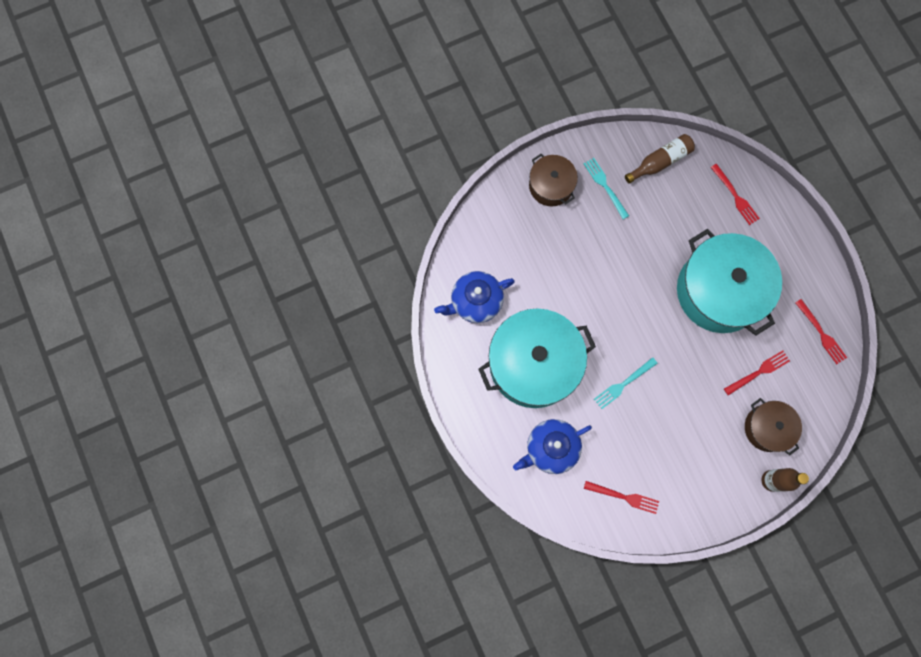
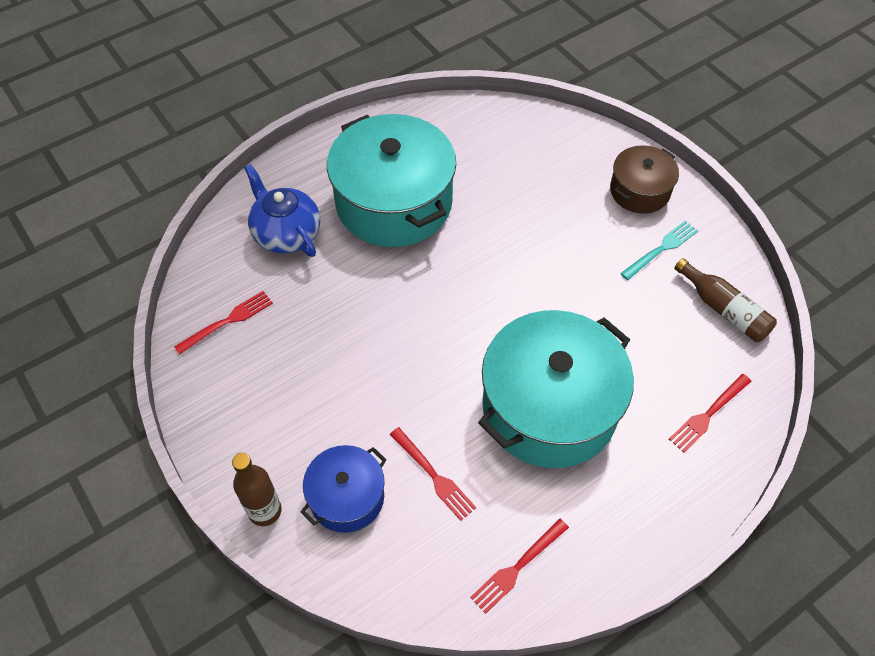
camera: 80 degrees right, 20 degrees down
(475, 301) = (462, 137): blue teapot -> none
(623, 384) = (384, 302): turquoise fork -> none
(624, 497) = (228, 321): red fork -> red fork turned 135 degrees counterclockwise
(767, 428) = (347, 497): brown pot -> blue pot

